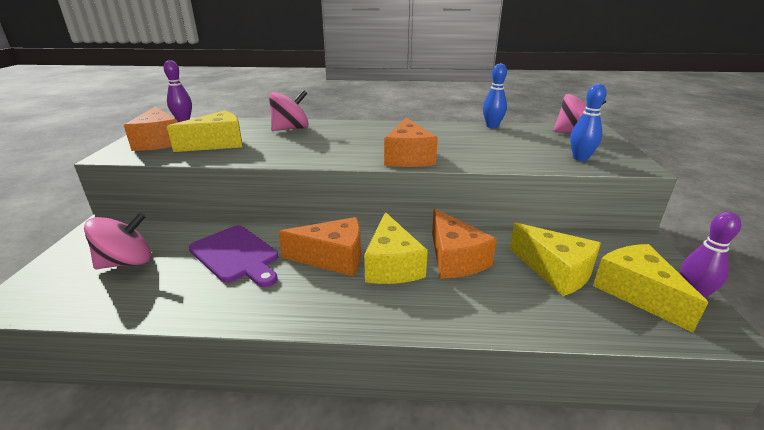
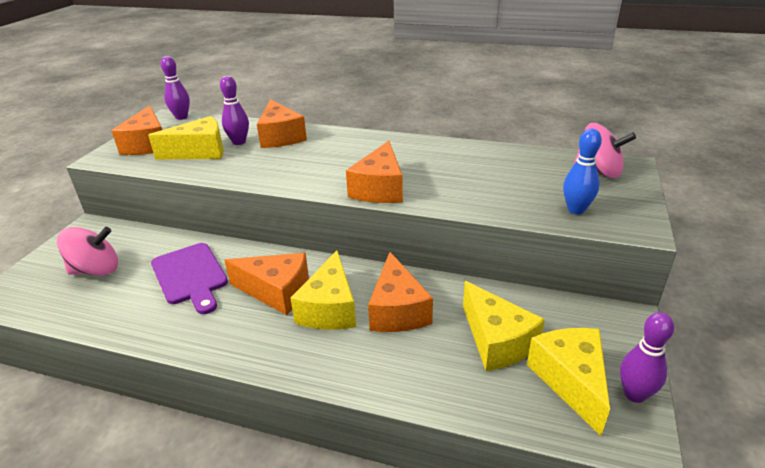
camera: 15 degrees right, 5 degrees up
(253, 134) = (239, 142): none -> purple bowling pin
(291, 129) = (280, 137): pink spinning top -> orange cheese
(492, 126) = (505, 150): blue bowling pin -> none

